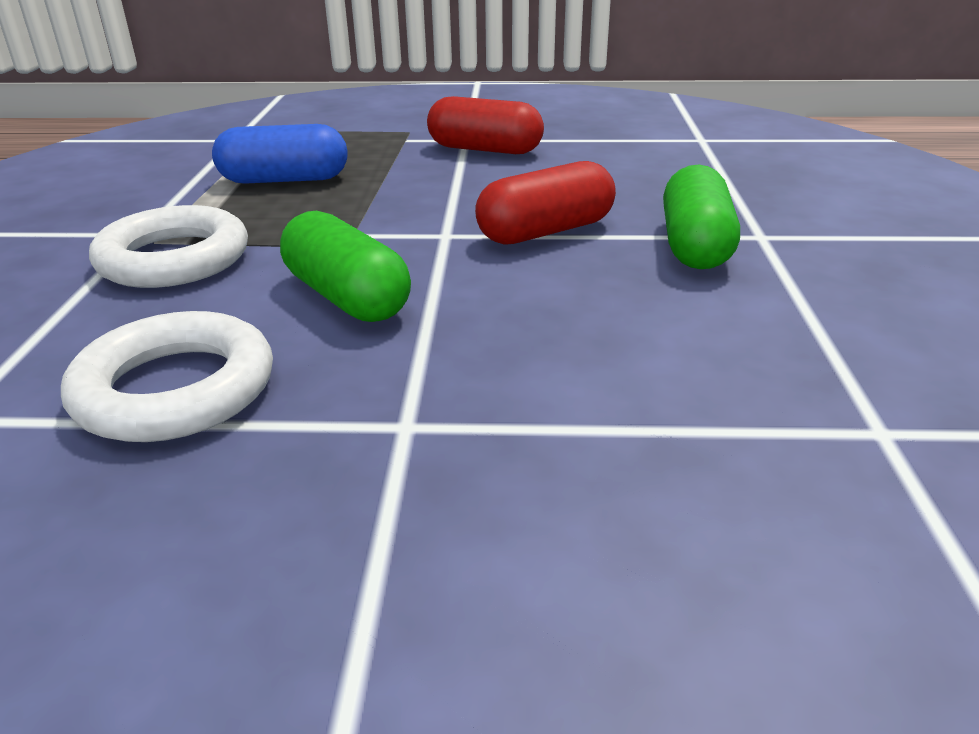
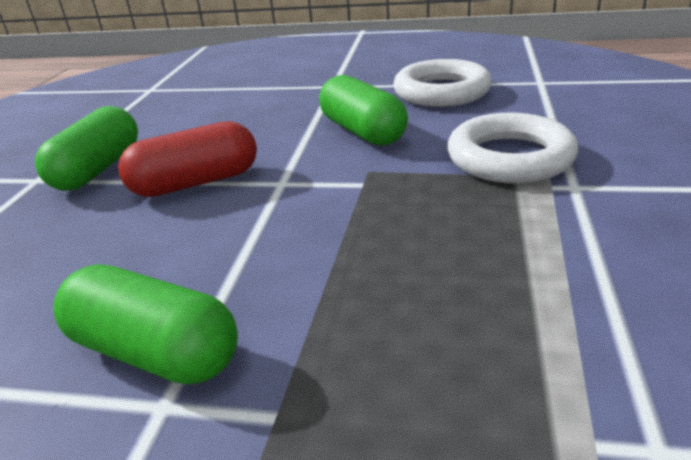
camera: 170 degrees left, 0 degrees up
(284, 180) = (465, 272): blue capsule -> none
(485, 149) = (154, 351): red capsule -> green capsule

